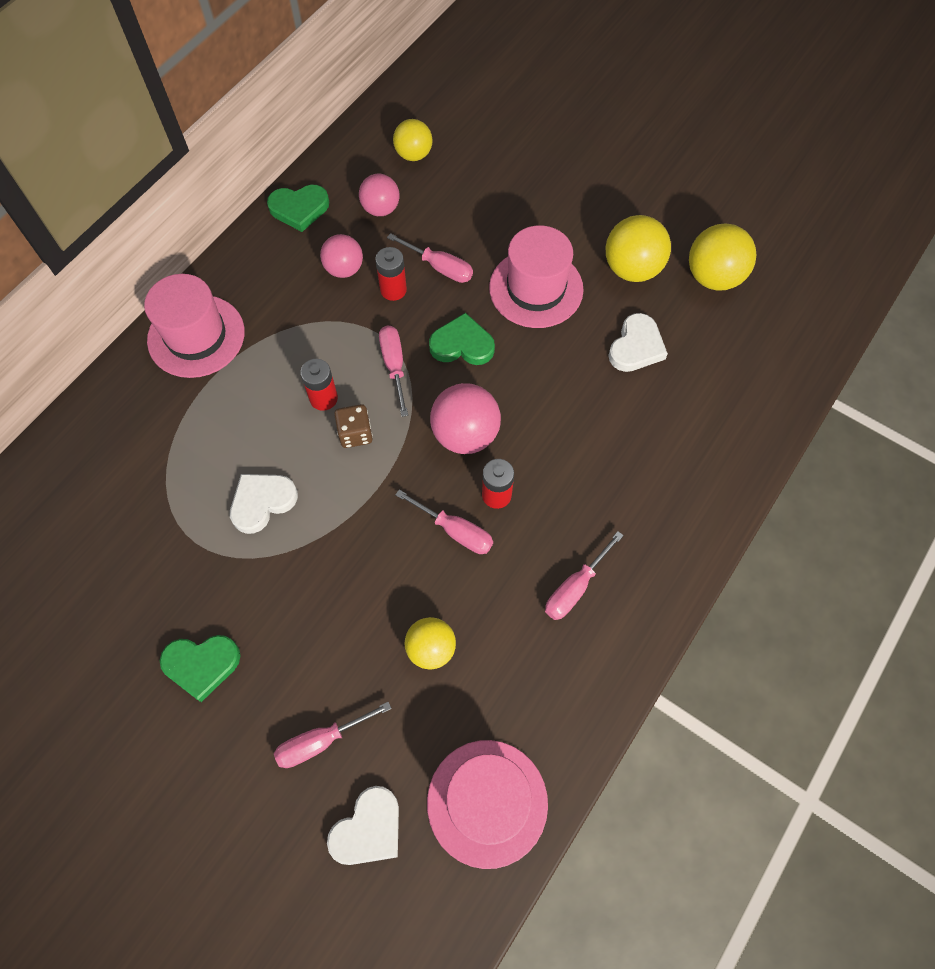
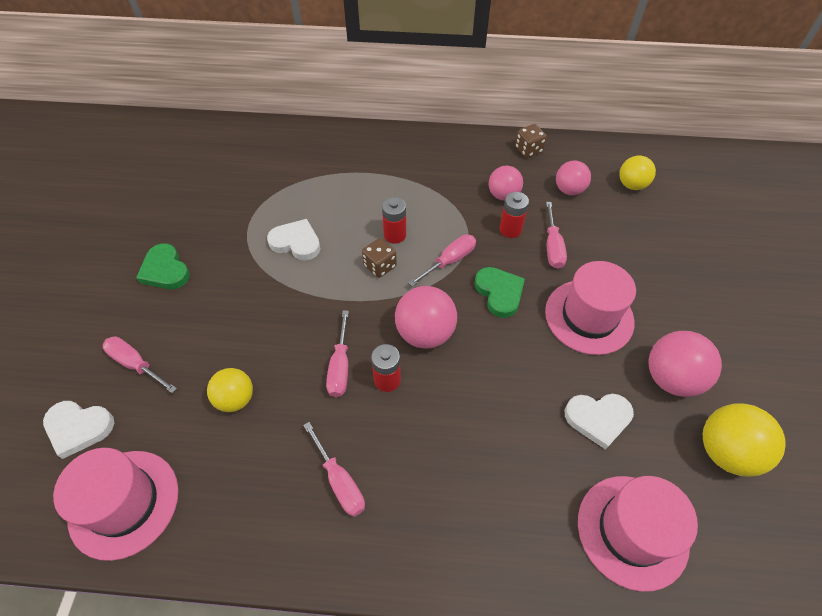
camera: 60 degrees right, 10 degrees down
(196, 336) = (393, 150): pink hat -> pink hat (632, 531)
(299, 209) = (528, 150): green heart -> brown dice
(575, 587) = (339, 481): pink screwdriver -> pink screwdriver turned 135 degrees counterclockwise
(632, 269) = (671, 378): yellow ball -> pink ball

